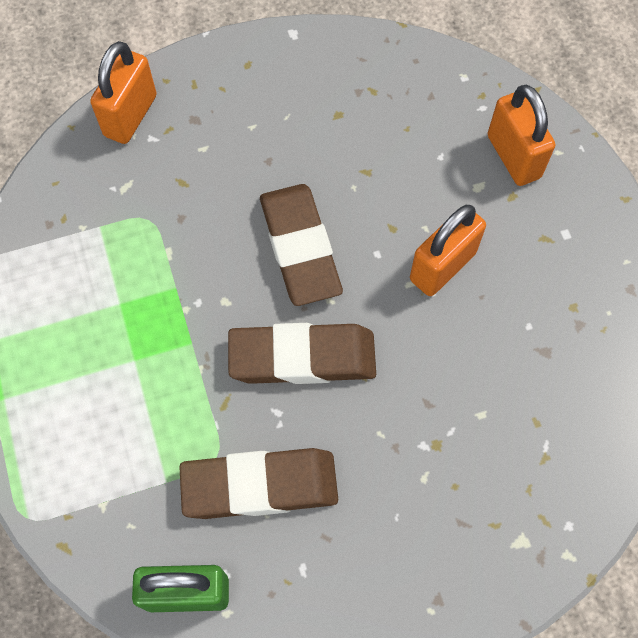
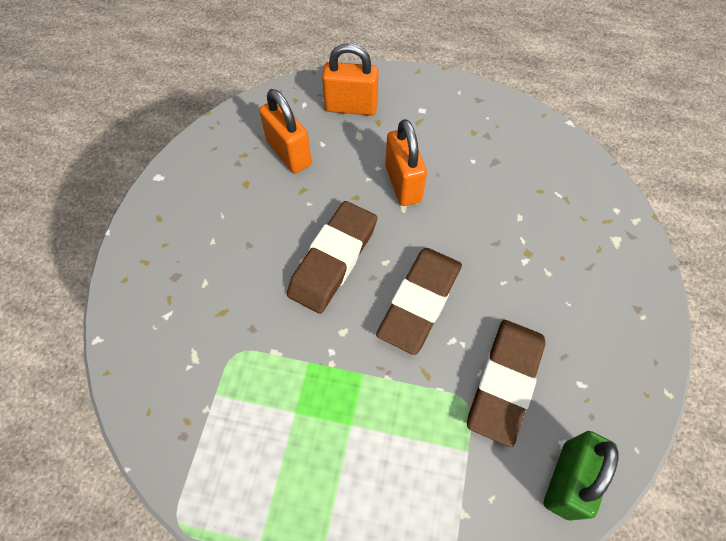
camera: 60 degrees left, 5 degrees down
(130, 116) = (134, 321): orange padlock -> orange padlock (289, 153)
(300, 248) = (333, 260): brown eraser -> brown eraser turned 75 degrees counterclockwise

